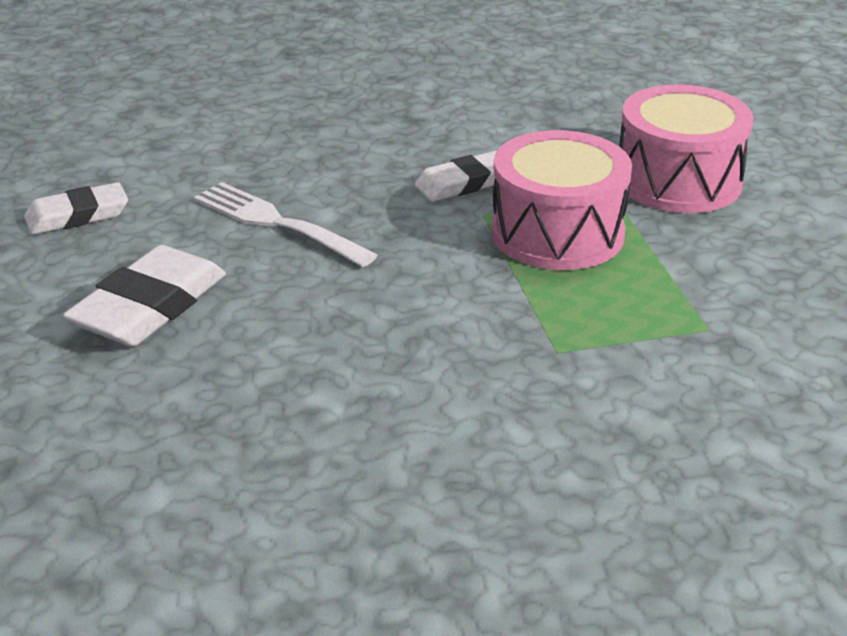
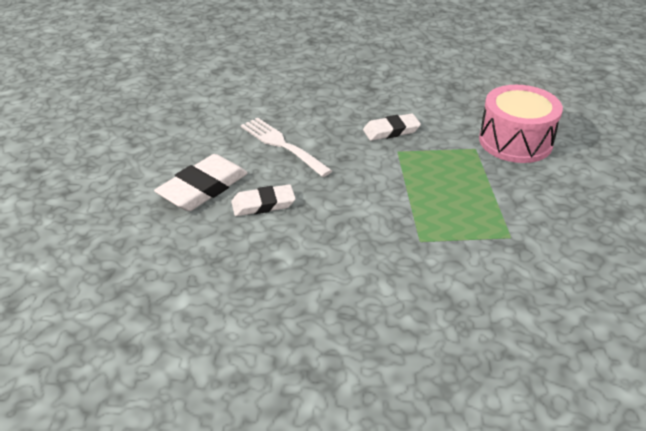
camera: 10 degrees right, 5 degrees up
(77, 215) = (177, 130): white eraser -> white eraser (263, 204)
(557, 233) = (437, 167): pink drum -> none

